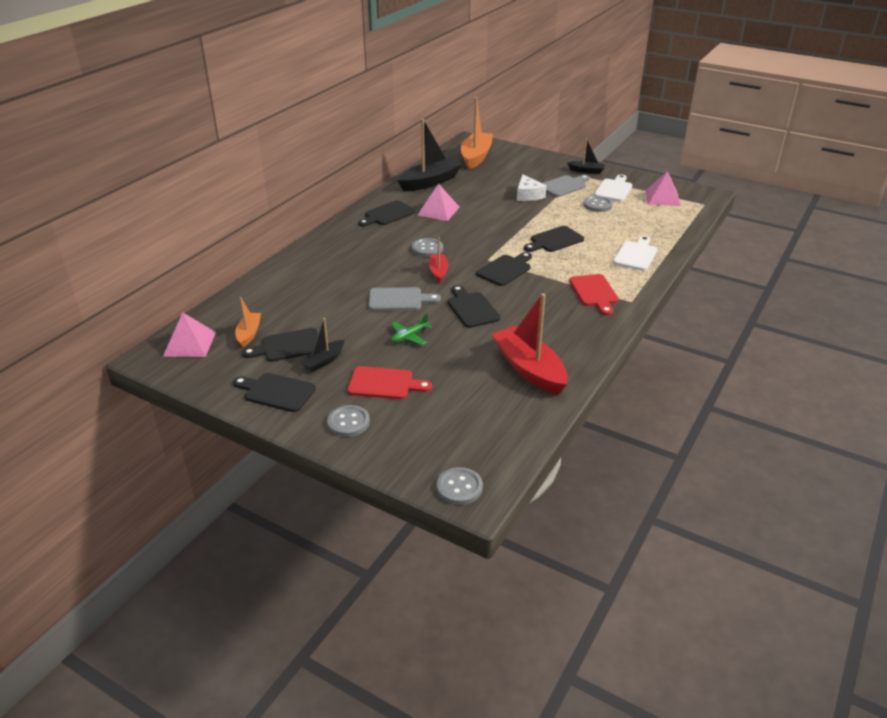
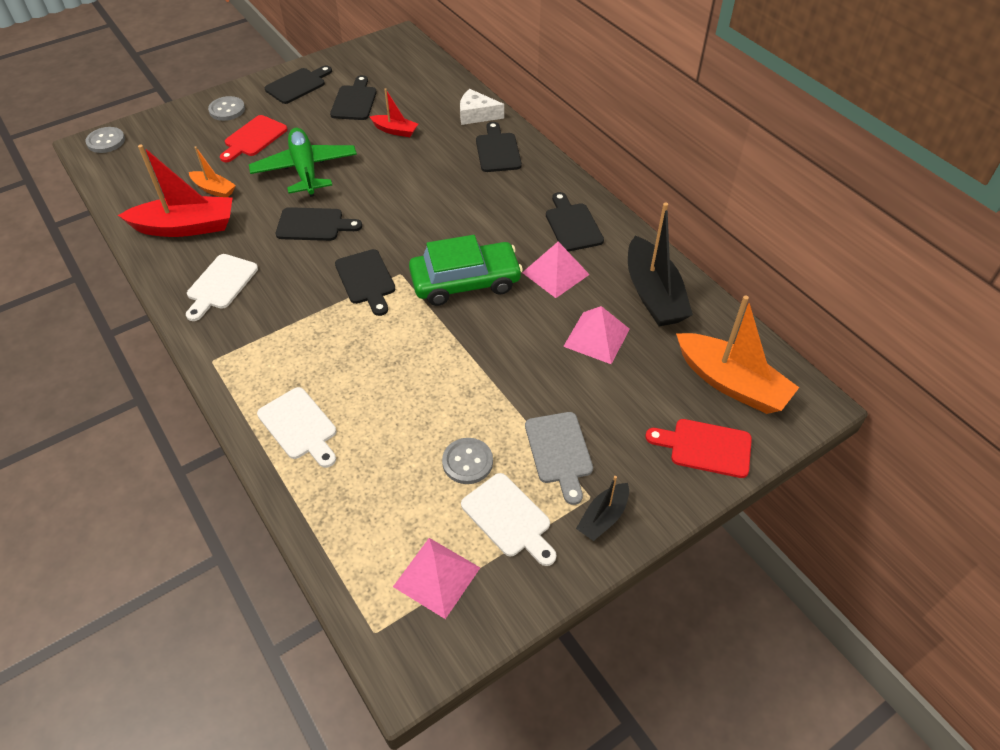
camera: 115 degrees right, 15 degrees up
(189, 344) = (402, 56): pink pyramid -> pink pyramid (596, 337)
(249, 334) = (391, 85): orange boat -> orange boat (214, 189)
(324, 361) = (315, 115): black boat -> none
(399, 299) = (373, 181): grey cutting board -> none
(409, 336) = (305, 170): green plane -> green plane, size x2.11
(427, 249) = (461, 232): grey button -> none
(438, 272) = (403, 224): red boat -> red boat (395, 130)
(473, 236) = (465, 282): none -> green car
(528, 195) = (551, 389): white cheese -> white cheese (476, 115)
(554, 240) = (399, 356): black cutting board -> black cutting board (497, 150)
(569, 325) = (220, 284): none -> white cutting board
(594, 292) = (256, 336): red cutting board -> red cutting board (705, 447)

